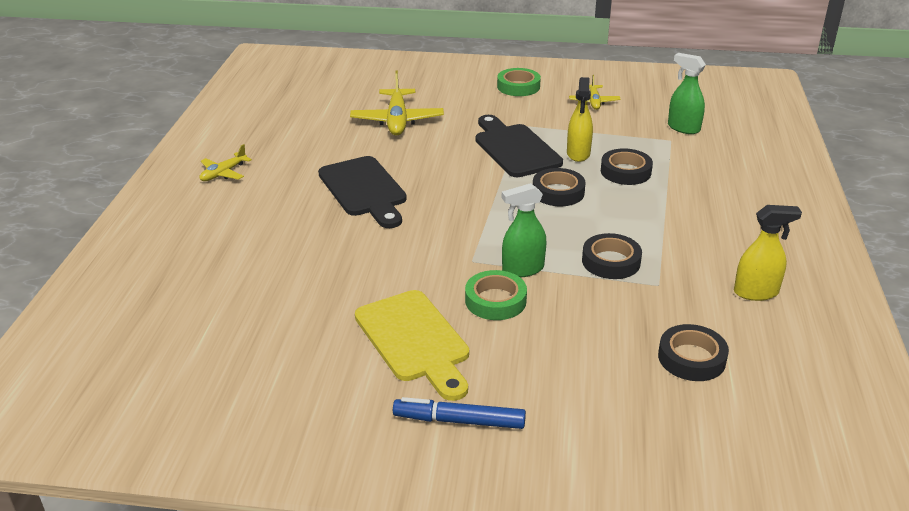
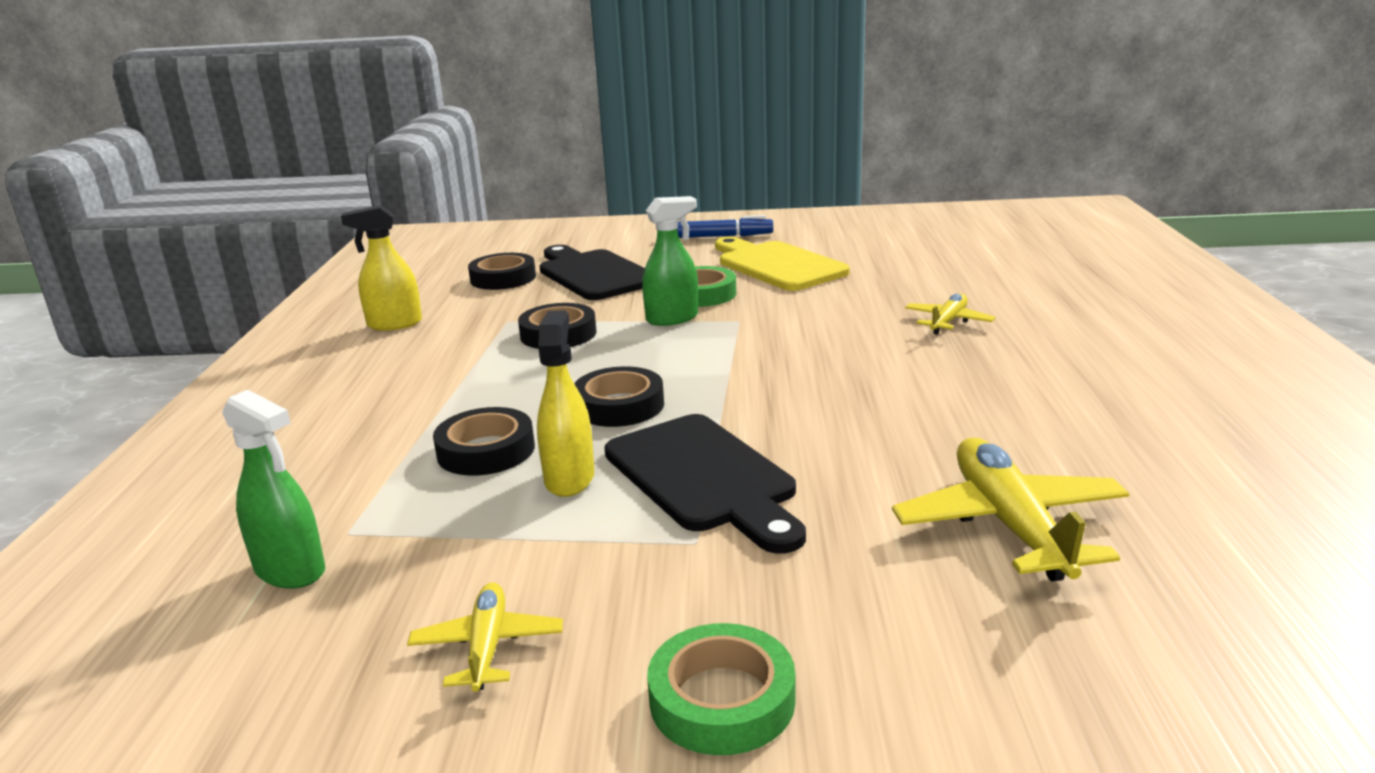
camera: 175 degrees right, 10 degrees down
(223, 173) = (1225, 382): yellow plane -> yellow plane (948, 322)
(364, 190) = (949, 380): black cutting board -> black cutting board (593, 274)

